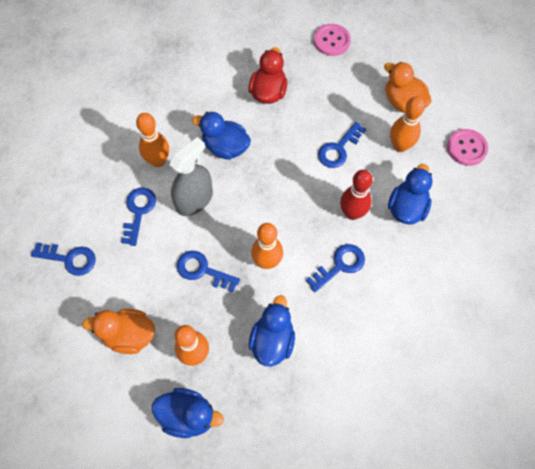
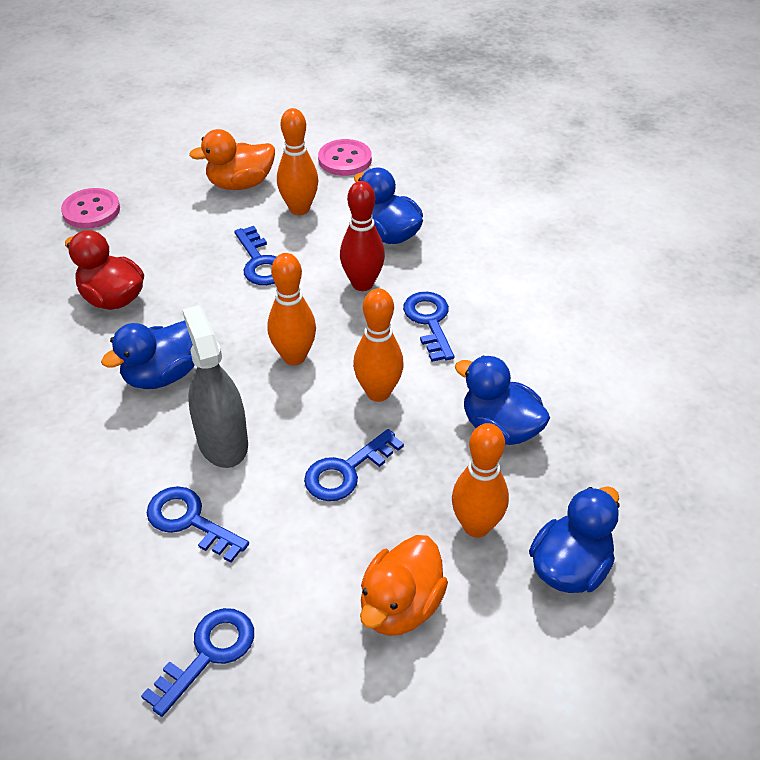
camera: 65 degrees left, 20 degrees down
(158, 161) = (119, 464): orange bowling pin -> orange bowling pin (294, 357)

